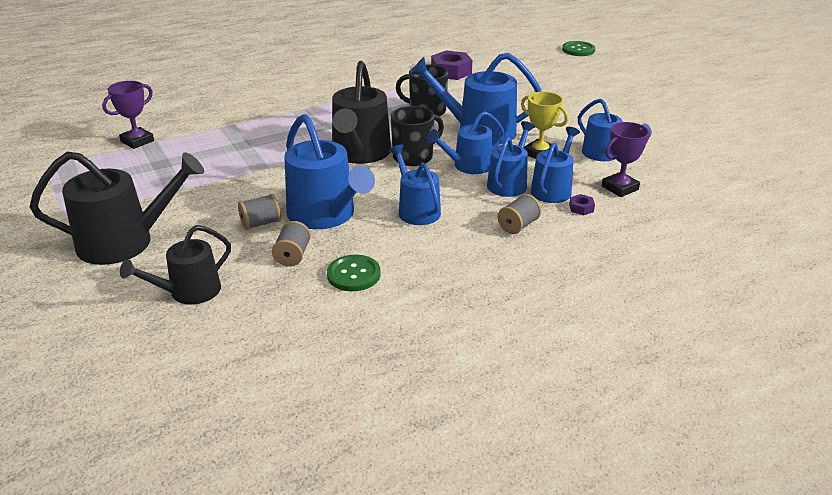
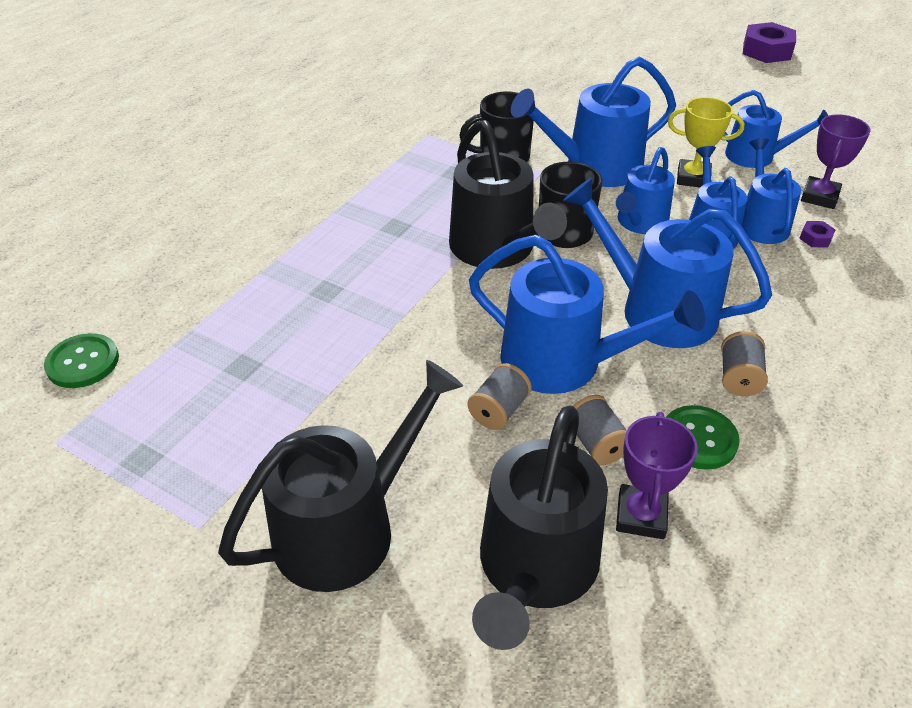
camera: 30 degrees left, 10 degrees up
(137, 141) = (160, 340): purple trophy -> purple trophy (641, 516)
(189, 292) = (535, 568): black watering can -> black watering can, size x1.60
(416, 210) = (657, 310): blue watering can -> blue watering can, size x1.60
(451, 71) = (465, 89): purple nut -> purple nut (766, 51)
(518, 225) = (784, 288): grey spool -> grey spool (738, 378)
(578, 50) = (571, 20): green button -> green button (83, 362)

